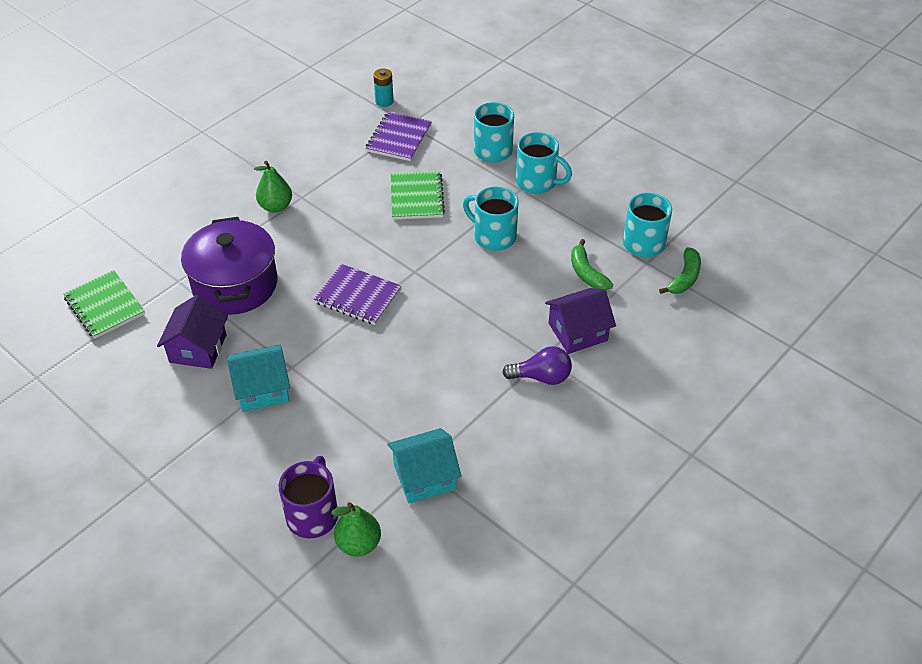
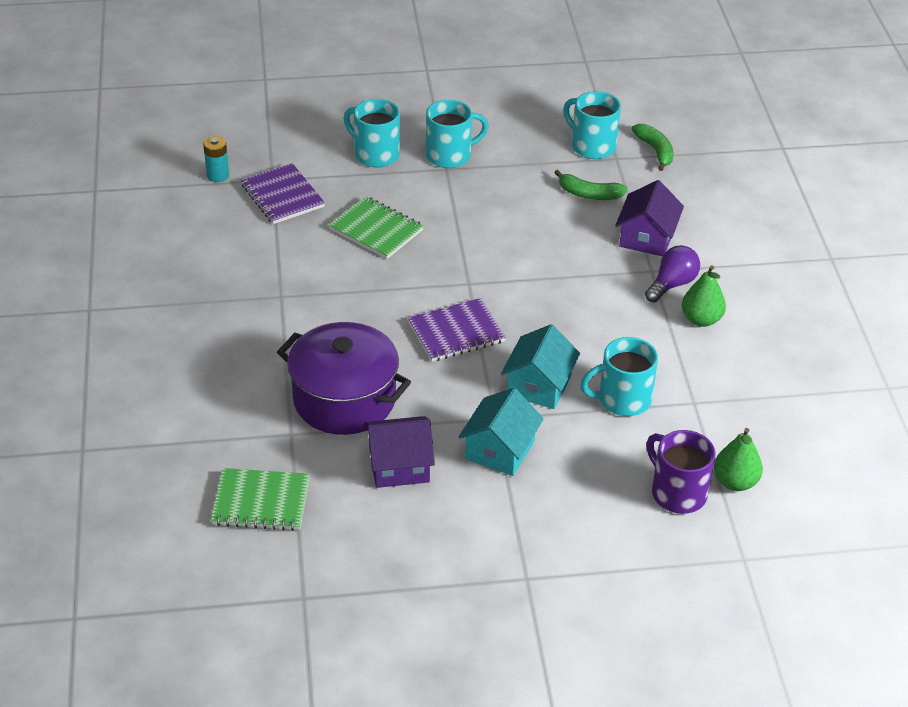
camera: 50 degrees left, 5 degrees down
(198, 348) = (399, 465): purple house -> purple house turned 60 degrees counterclockwise
(276, 206) = (271, 319): green pear -> green pear (701, 319)
(424, 477) = (705, 407): turquoise house -> turquoise house (539, 385)
(493, 236) = (483, 216): turquoise mug -> turquoise mug (622, 399)

